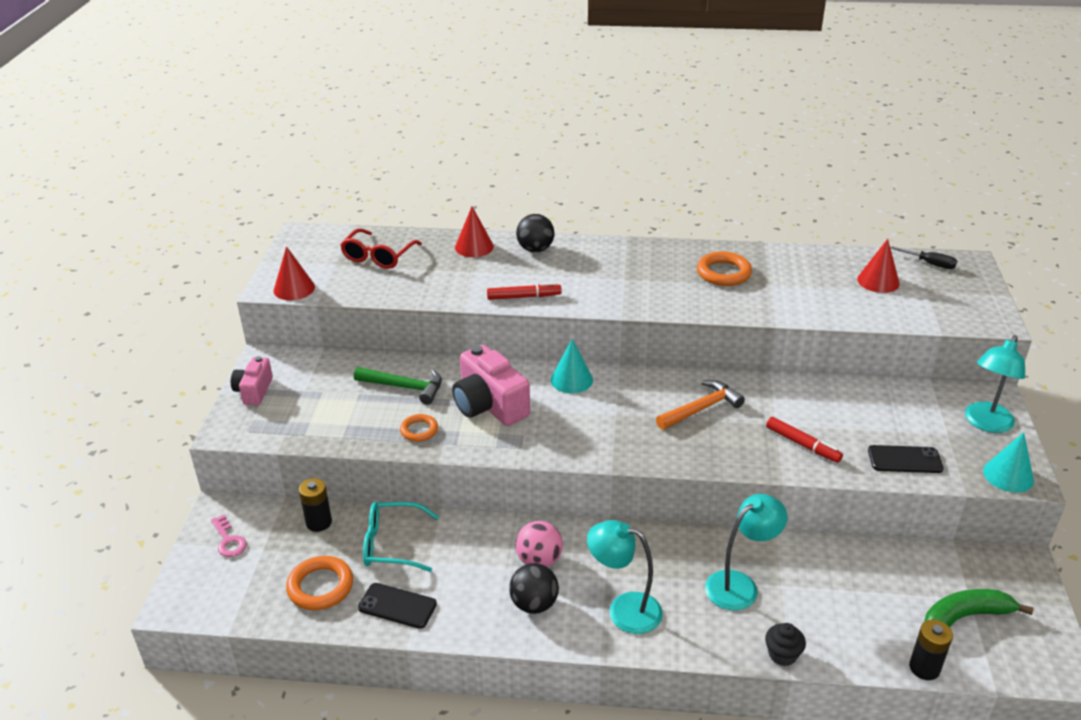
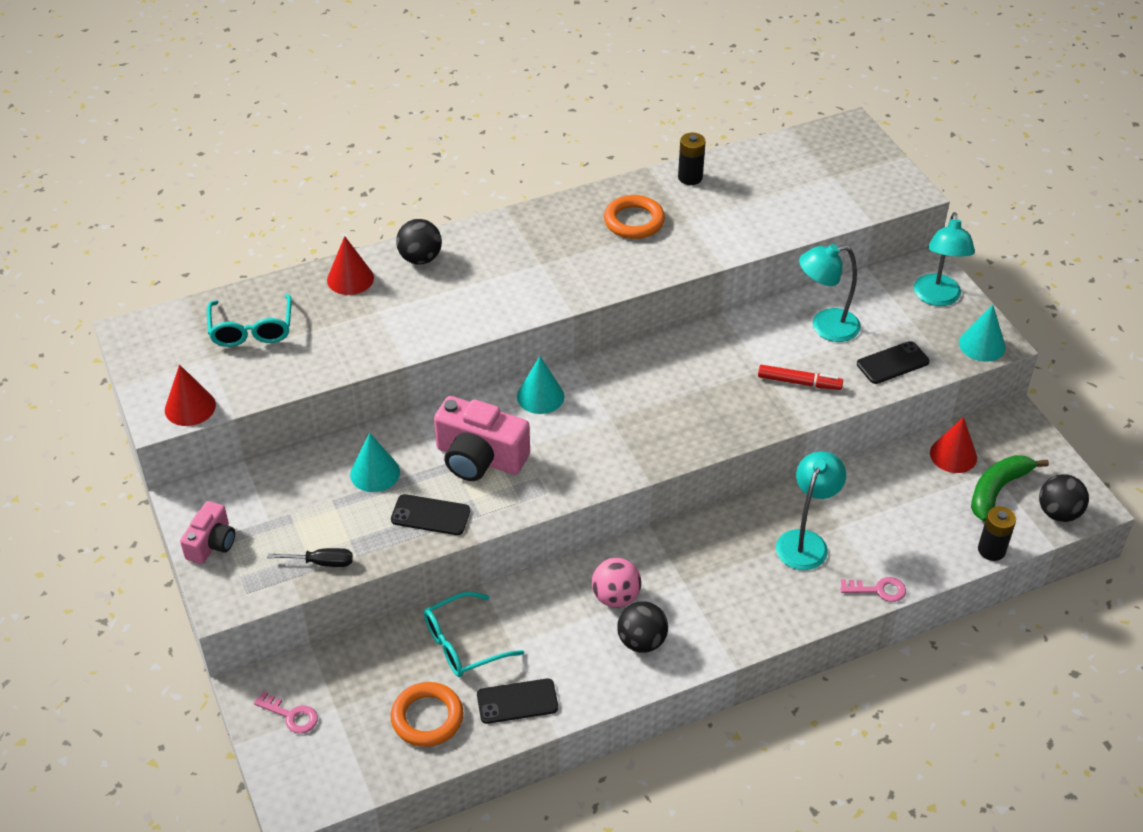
camera: 30 degrees left, 10 degrees up
(254, 391) = (212, 543): pink camera -> pink camera turned 135 degrees counterclockwise
(319, 522) = (370, 655): black battery -> black battery (690, 177)
(378, 256) = (251, 329): red glasses -> turquoise glasses
(404, 387) = (375, 473): green hammer -> turquoise cone
(419, 430) = (430, 515): orange ring -> black phone
(524, 297) = (454, 324): red marker -> none
(624, 609) = (723, 610): turquoise lamp -> turquoise lamp (825, 326)
(701, 408) = (686, 380): orange hammer -> none
(782, 654) = (878, 590): black cupcake -> pink key
(878, 281) = (783, 180): red cone -> red cone (953, 455)
(929, 264) = (817, 142): black screwdriver -> black screwdriver (321, 562)
(1021, 663) = (1058, 513): none -> black ball

